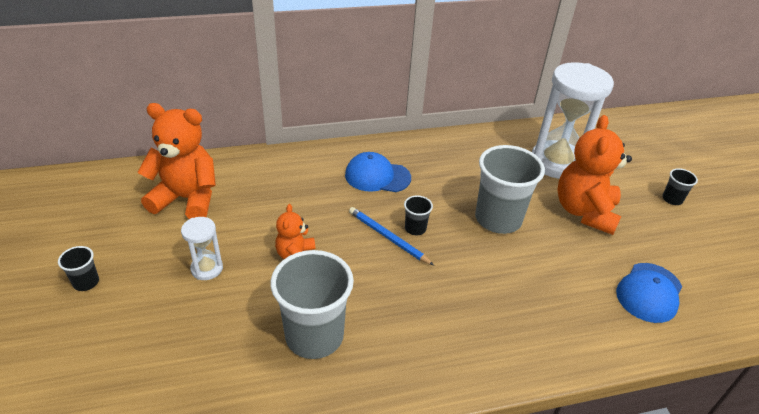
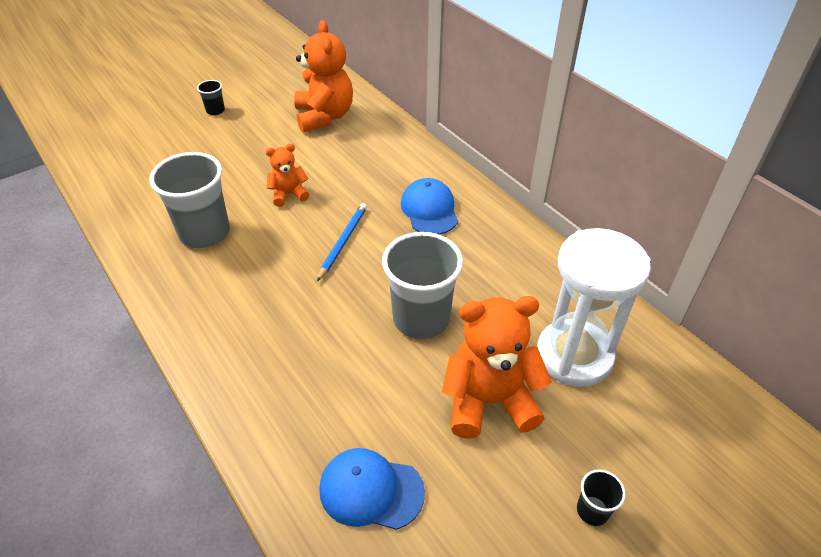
camera: 70 degrees right, 5 degrees up
(207, 268) = (252, 155): white hourglass -> none
(415, 228) = (366, 257): black cup -> none

